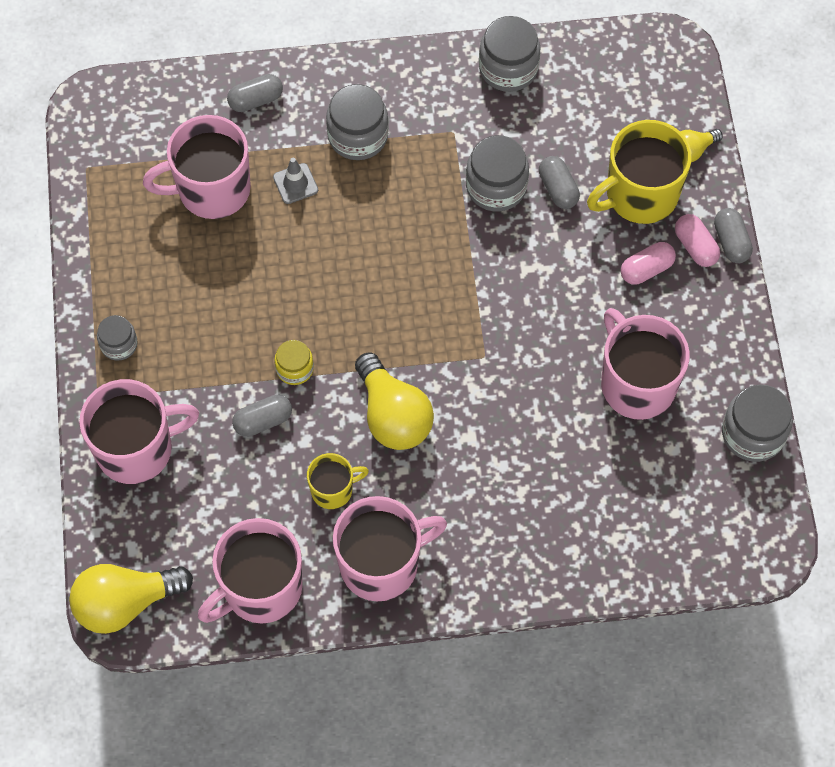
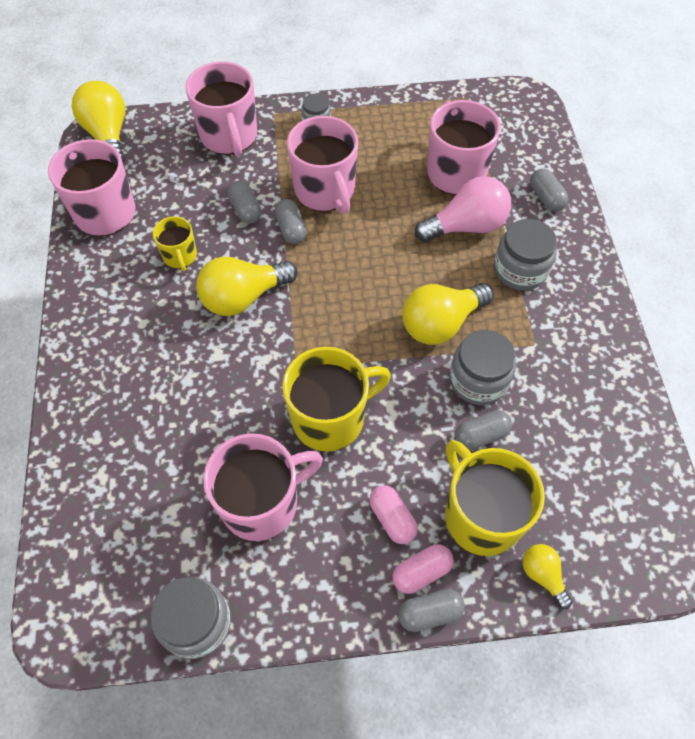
camera: 90 degrees right, 5 degrees down
(295, 184) = (466, 226): grey traffic cone -> pink light bulb
(295, 369) = (291, 229): yellow jar -> grey capsule
(381, 563) = (110, 289): pink mug -> pink mug (325, 191)
(428, 216) = (441, 323): none -> yellow light bulb
(508, 68) = (616, 393): grey jar -> none
(543, 324) = (330, 418): none -> yellow mug

